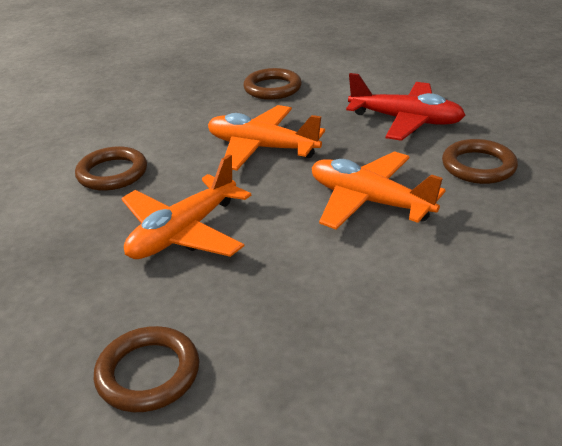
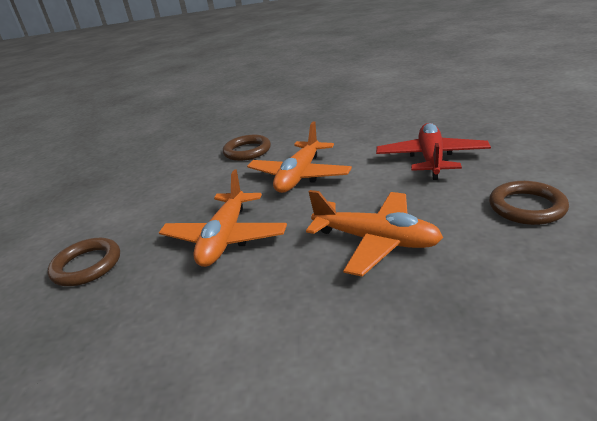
camera: 100 degrees left, 5 degrees down
(112, 173) = (291, 330): brown ring -> none
(405, 120) = (179, 182): red plane -> red plane (431, 159)

